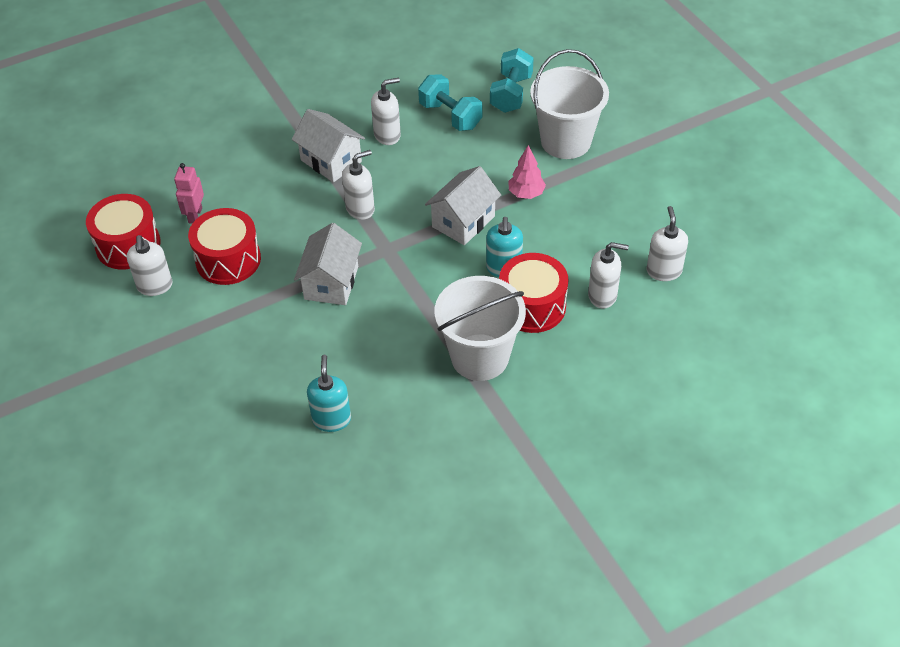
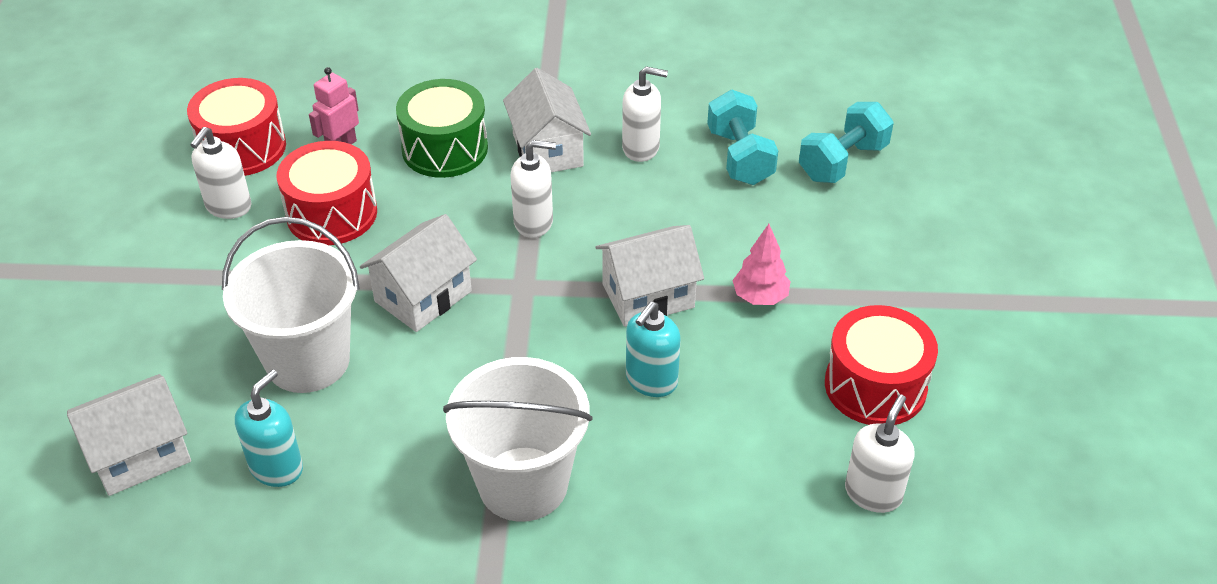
camera: 30 degrees right, 5 degrees down
(241, 454) = (140, 454): none -> white house
(265, 188) = (445, 149): none -> green drum
(532, 306) = (647, 450): red drum -> red drum (875, 386)
(565, 141) = (869, 253): white bucket -> white bucket (308, 360)
(602, 295) = (757, 484): white soap dispenser -> none

